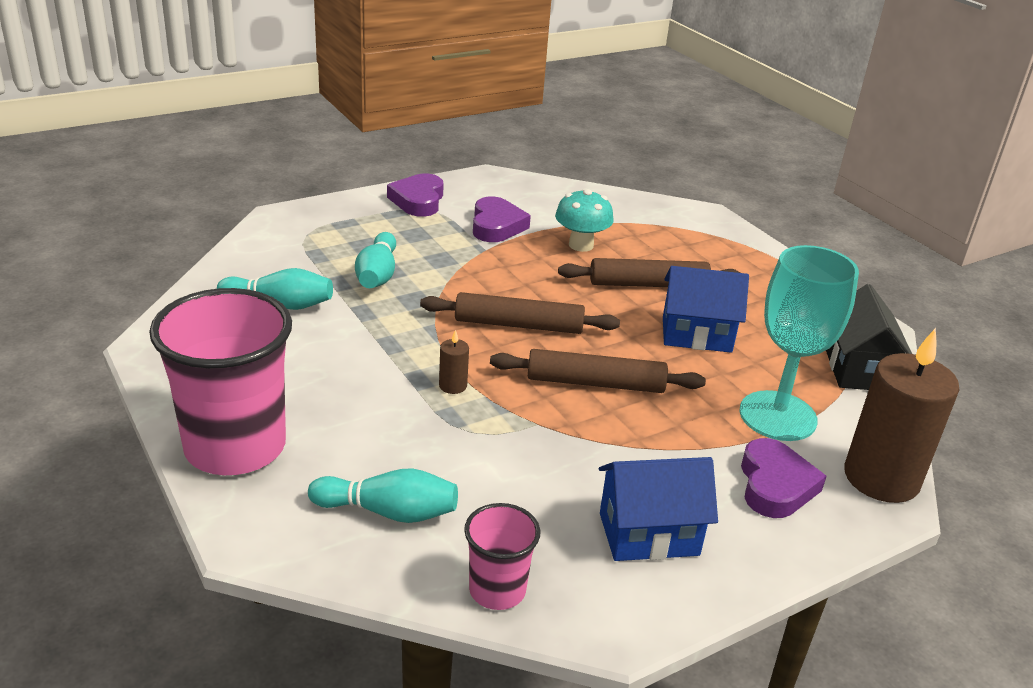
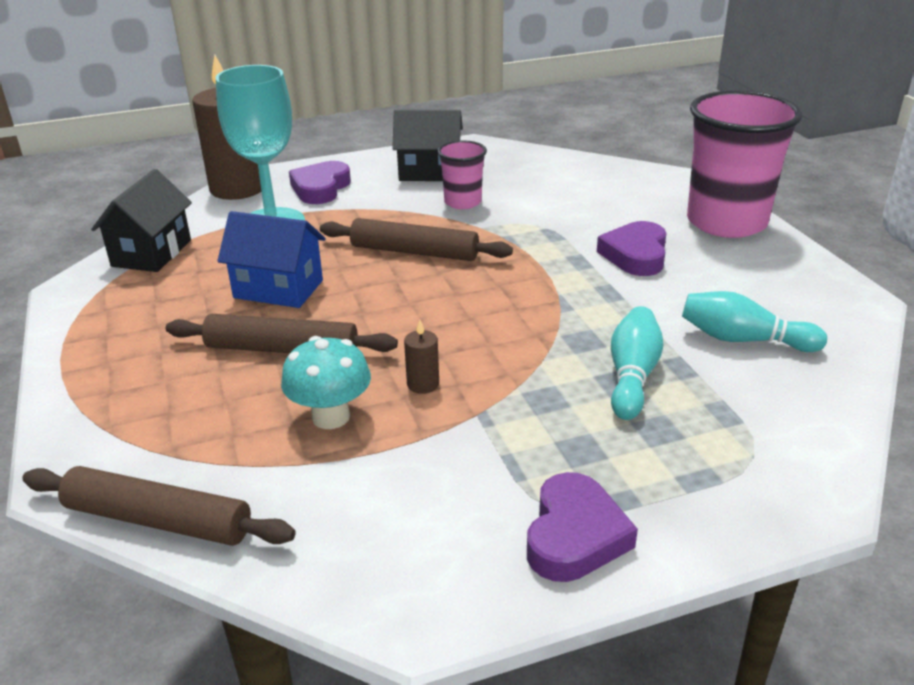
camera: 165 degrees left, 0 degrees up
(388, 512) = (602, 187): turquoise bowling pin -> none
(453, 386) = (548, 255): brown candle -> brown candle (423, 384)
(496, 226) = (446, 463): purple heart -> purple heart (635, 255)
(497, 590) = (535, 157): pink cup -> pink cup (463, 202)
(519, 325) = (467, 306): brown rolling pin -> brown rolling pin (158, 520)
(648, 534) = (429, 172): blue house -> black house

